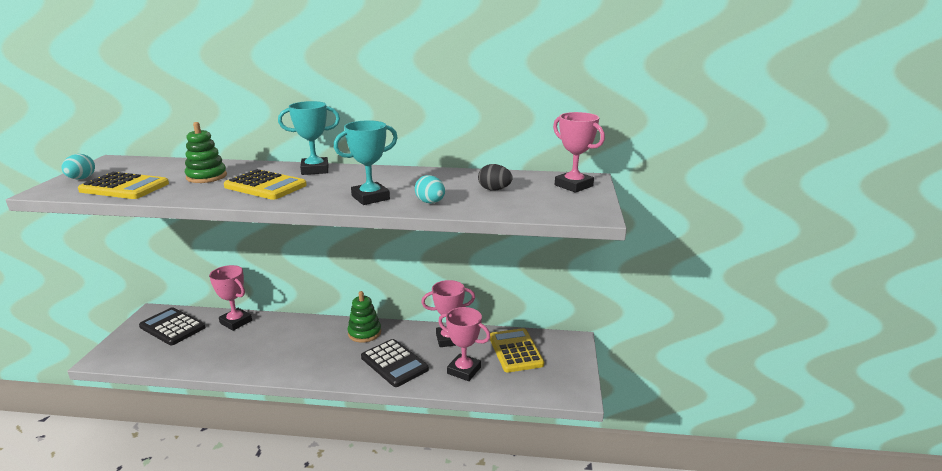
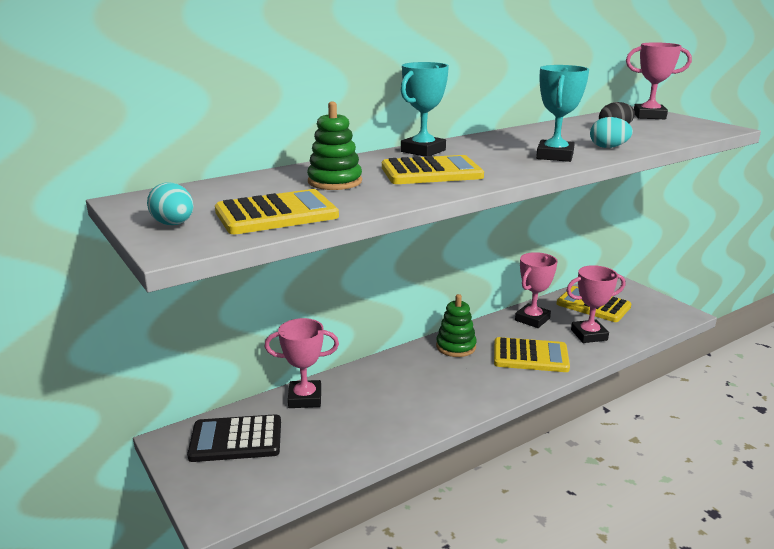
camera: 40 degrees left, 0 degrees up
(394, 363) = (530, 356): black calculator -> yellow calculator

